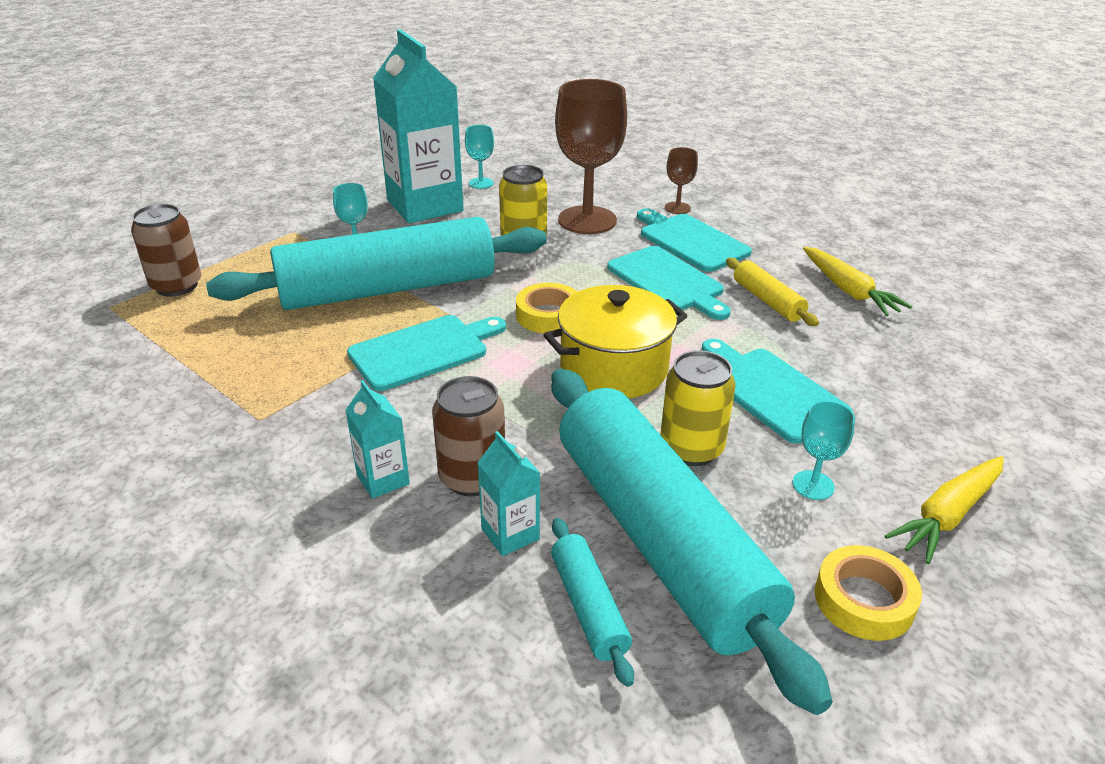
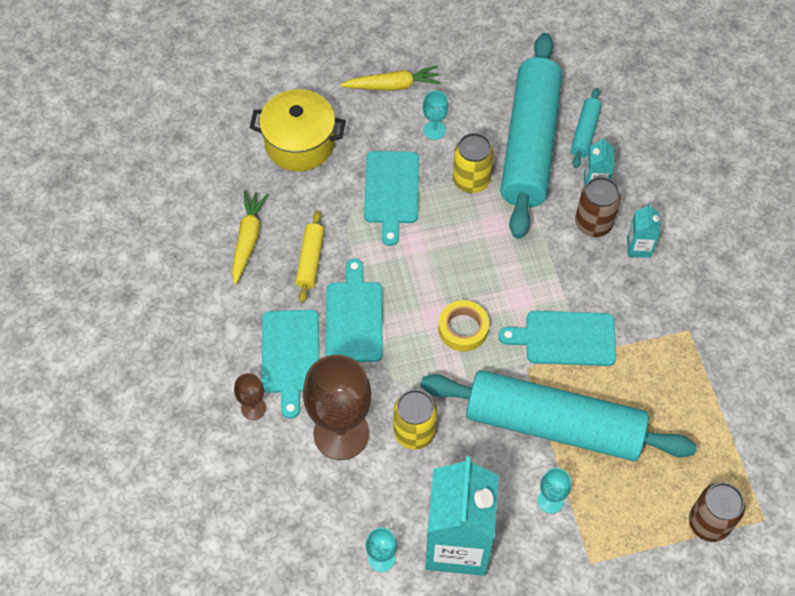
camera: 145 degrees left, 25 degrees up
(614, 368) = (462, 257): yellow pot -> yellow pot (300, 143)
(864, 600) = (472, 76): yellow tape -> none

